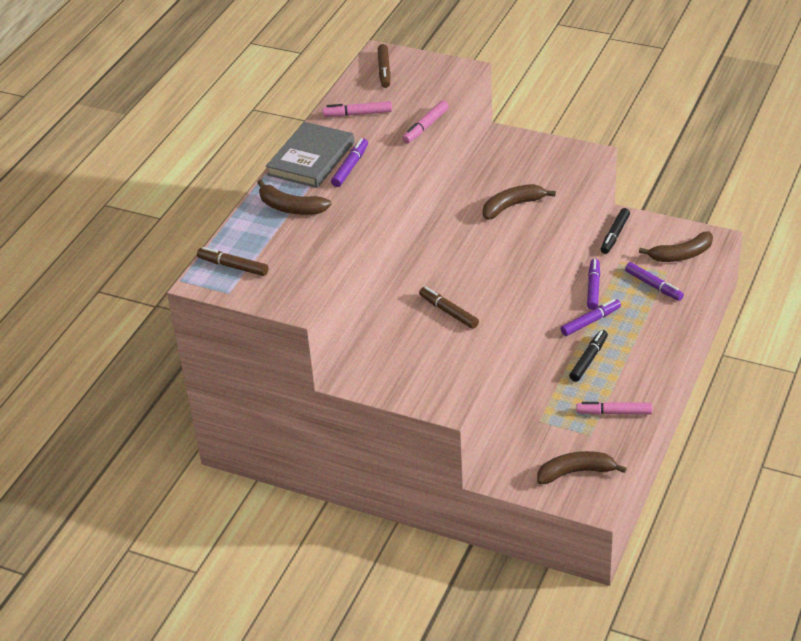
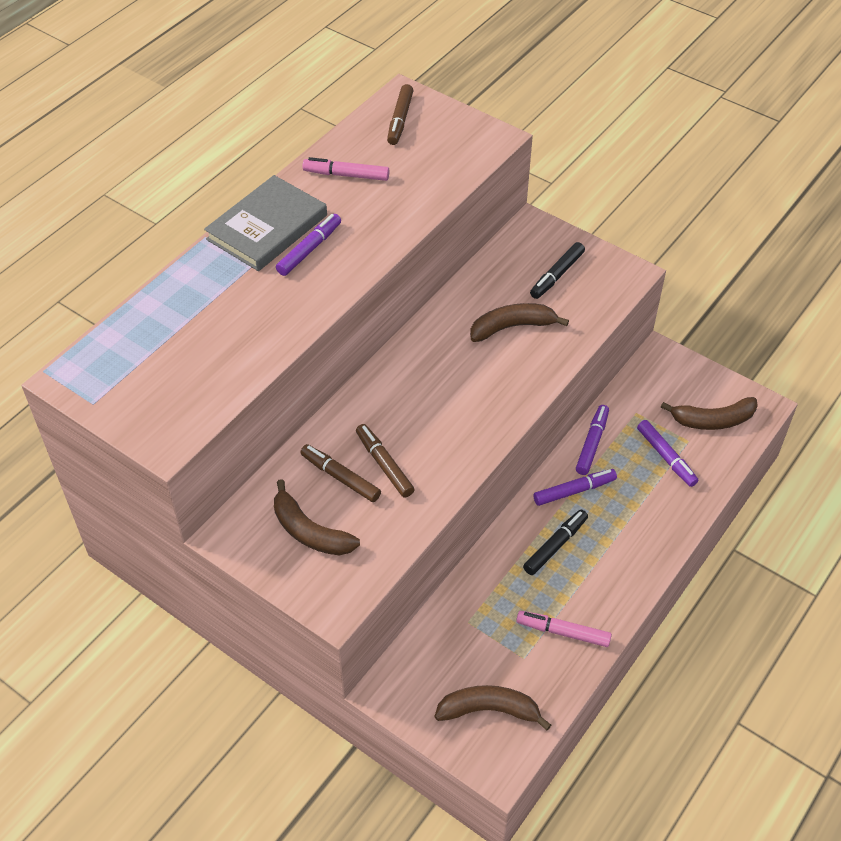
camera: 10 degrees right, 10 degrees up
(233, 266) = (114, 365): brown marker -> brown marker (340, 477)
(291, 207) = (216, 293): brown banana -> brown banana (310, 531)
(425, 127) = (421, 210): pink marker -> none
(615, 235) = (640, 374): black marker -> black marker (557, 275)

